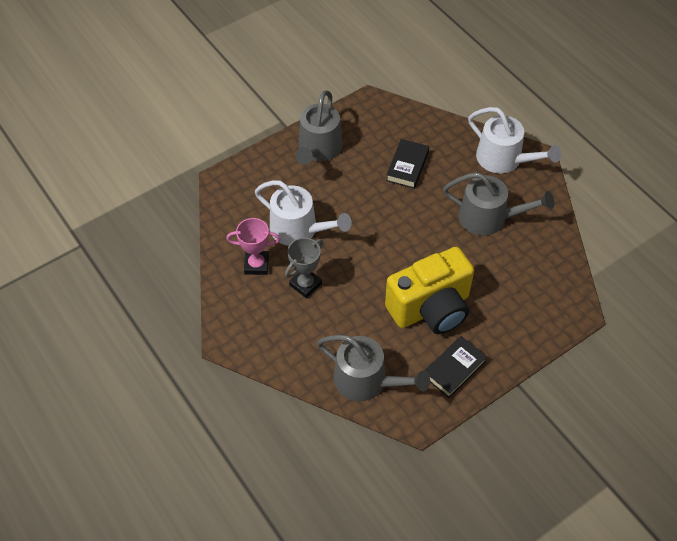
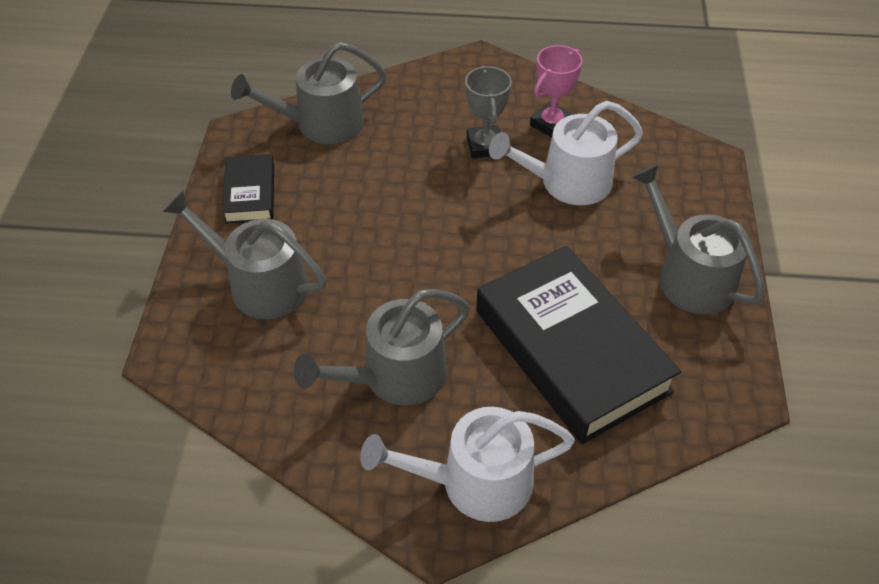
camera: 130 degrees right, 5 degrees down
(407, 166) = (571, 350): black book -> black book, size x2.08
(431, 308) = (338, 224): yellow camera -> none
(501, 310) = (260, 284): none -> grey watering can

